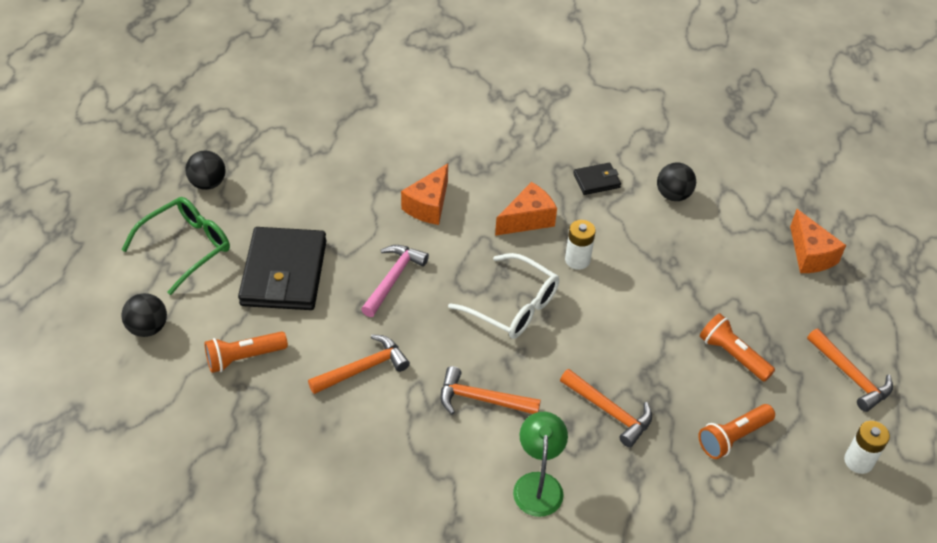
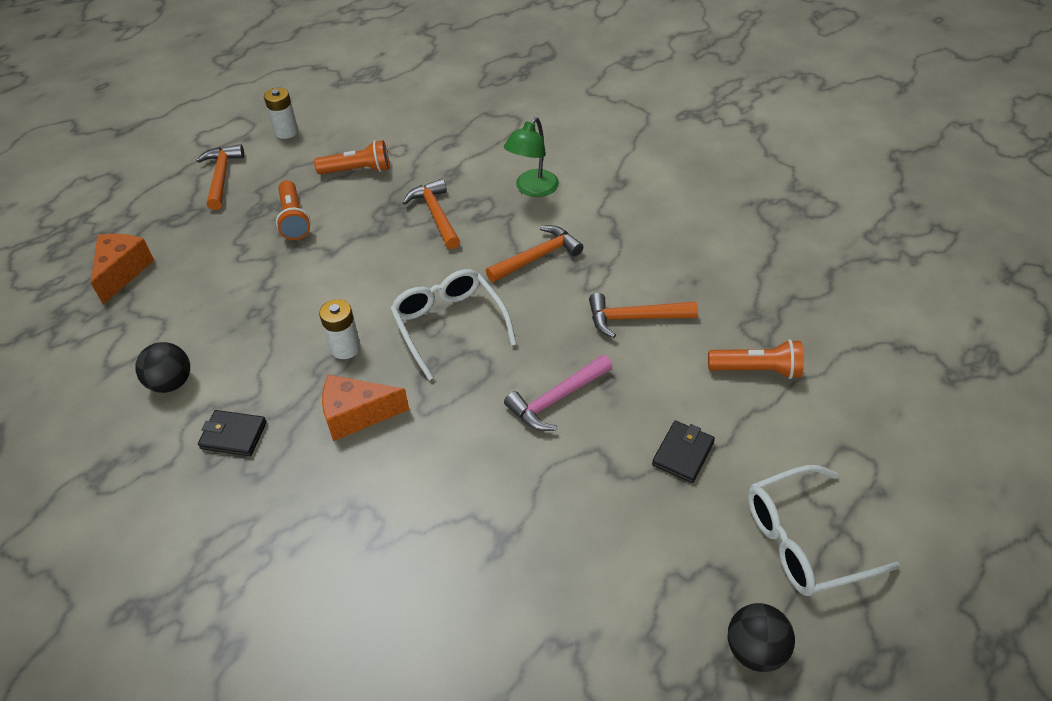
camera: 150 degrees left, 0 degrees up
(148, 328) = (865, 441): black ball -> none
(187, 247) = (803, 540): green glasses -> white glasses
(284, 273) = (683, 453): black wallet -> black wallet, size x0.46
(428, 205) = (459, 481): orange cheese -> none
(482, 399) = (537, 257): orange hammer -> orange hammer turned 75 degrees counterclockwise

